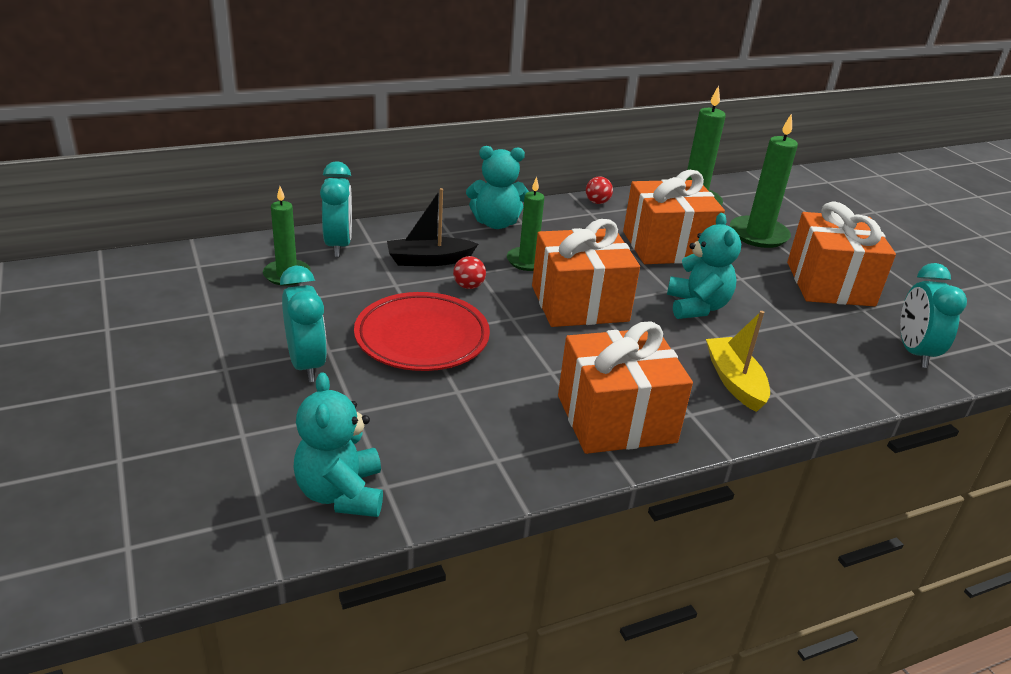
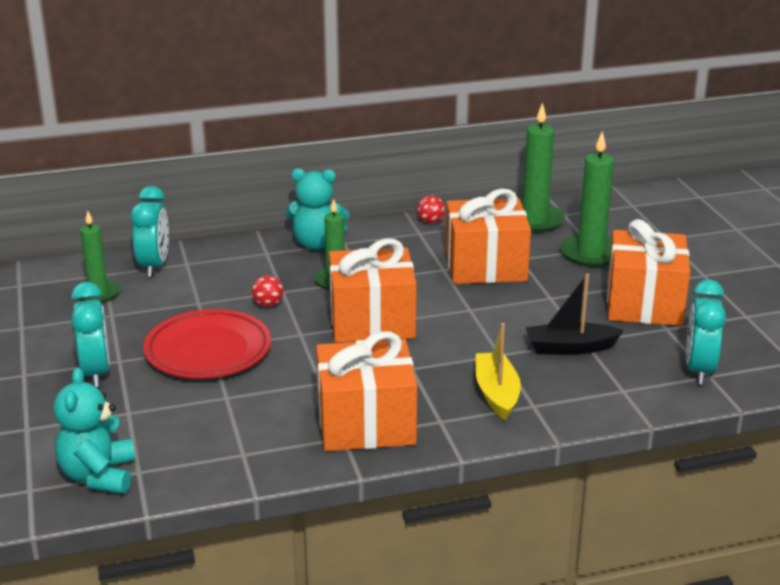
camera: 10 degrees right, 5 degrees down
(429, 260) = (237, 280): black boat -> black boat (570, 348)
(697, 307) = (490, 325): turquoise teddy bear -> none

